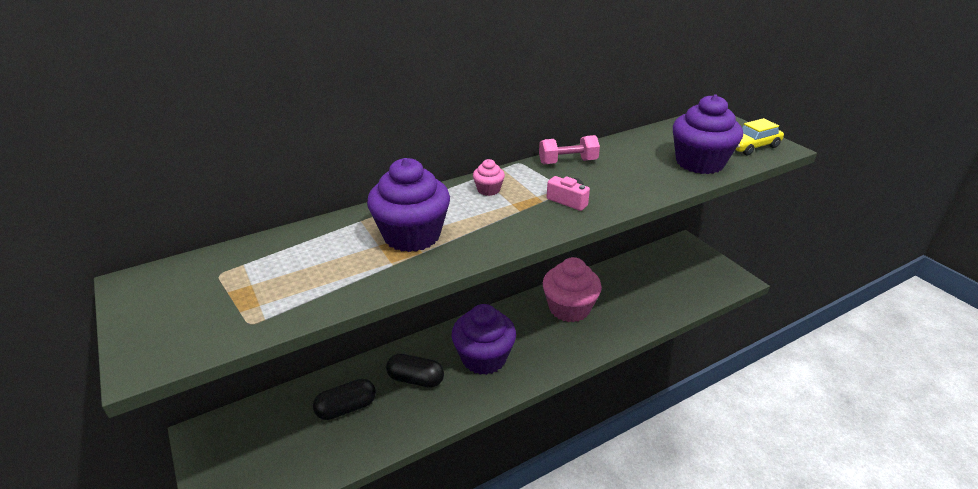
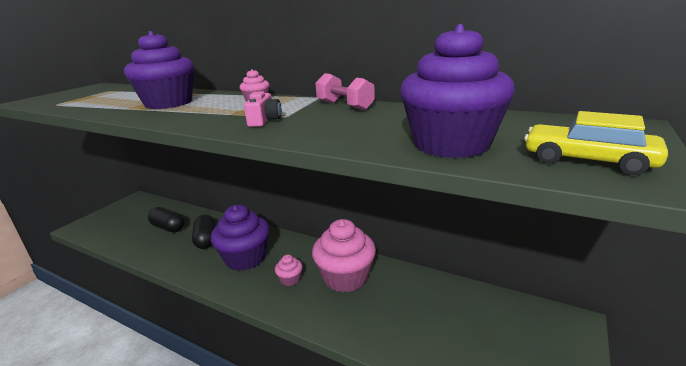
camera: 60 degrees right, 10 degrees down
(545, 339) = (290, 279): none -> pink cupcake

